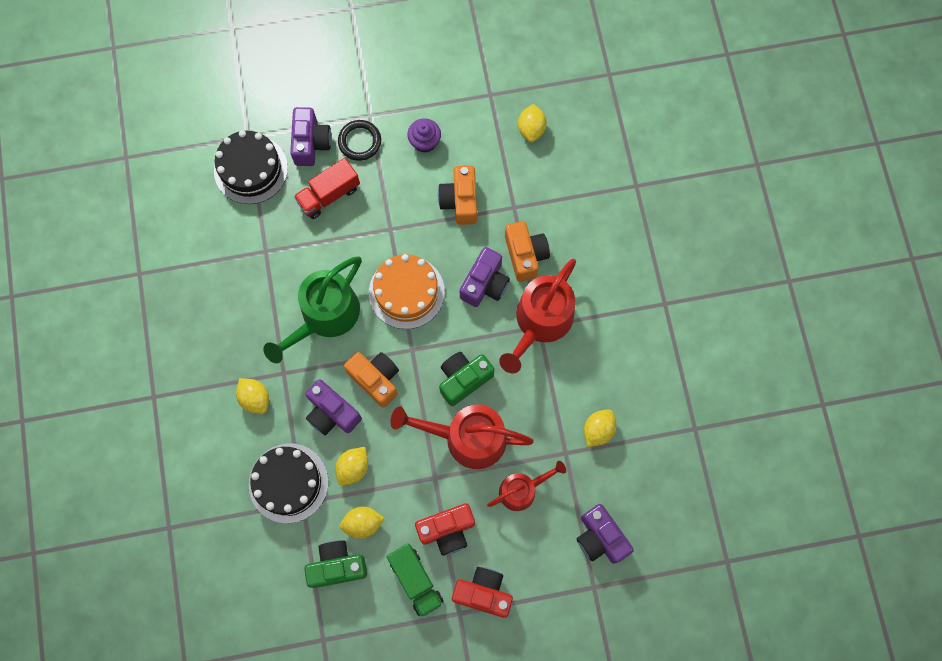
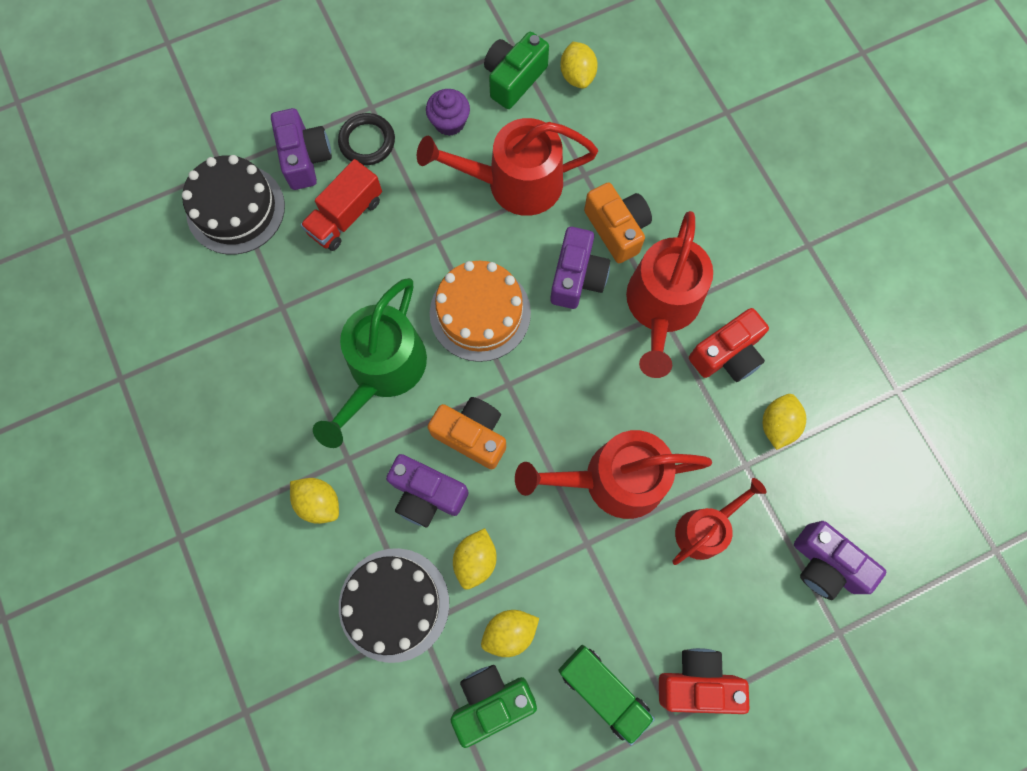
camera: 15 degrees left, 0 degrees up
(447, 530) = (624, 610): red camera -> red camera (727, 354)
(460, 201) = (515, 183): orange camera -> red watering can
(463, 379) = (586, 405): green camera -> green camera (514, 79)

